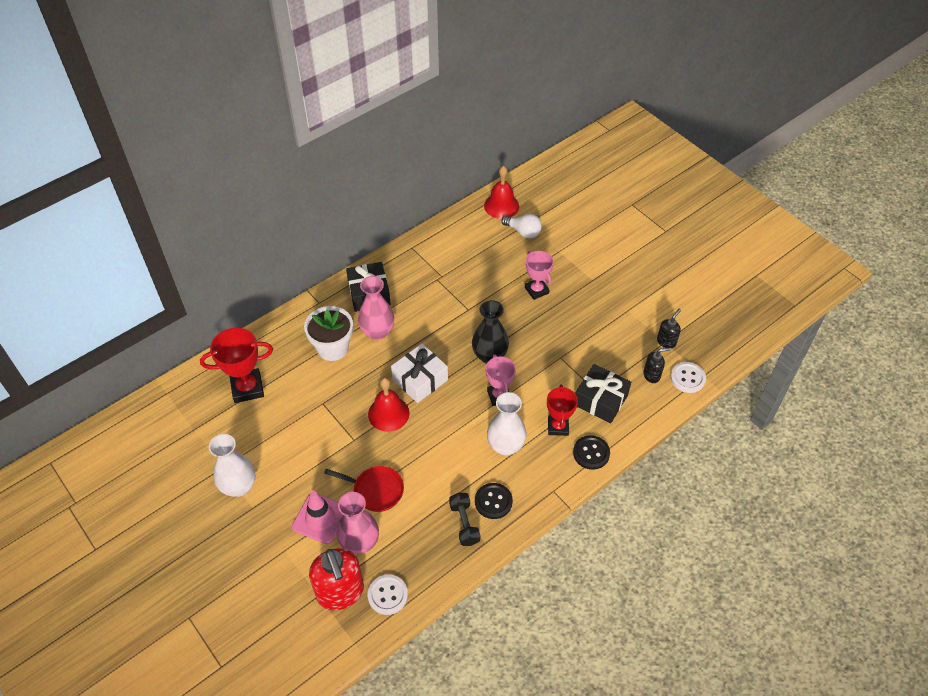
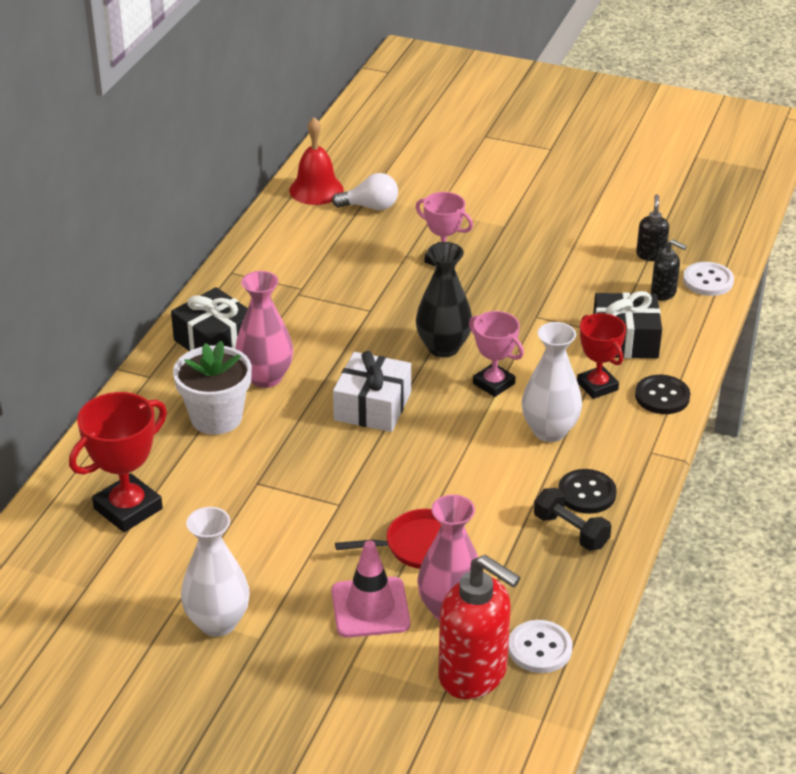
camera: 30 degrees left, 15 degrees down
(388, 413) = (362, 458): red bell -> none
(652, 375) = (664, 293): black soap dispenser -> black soap dispenser turned 75 degrees clockwise

